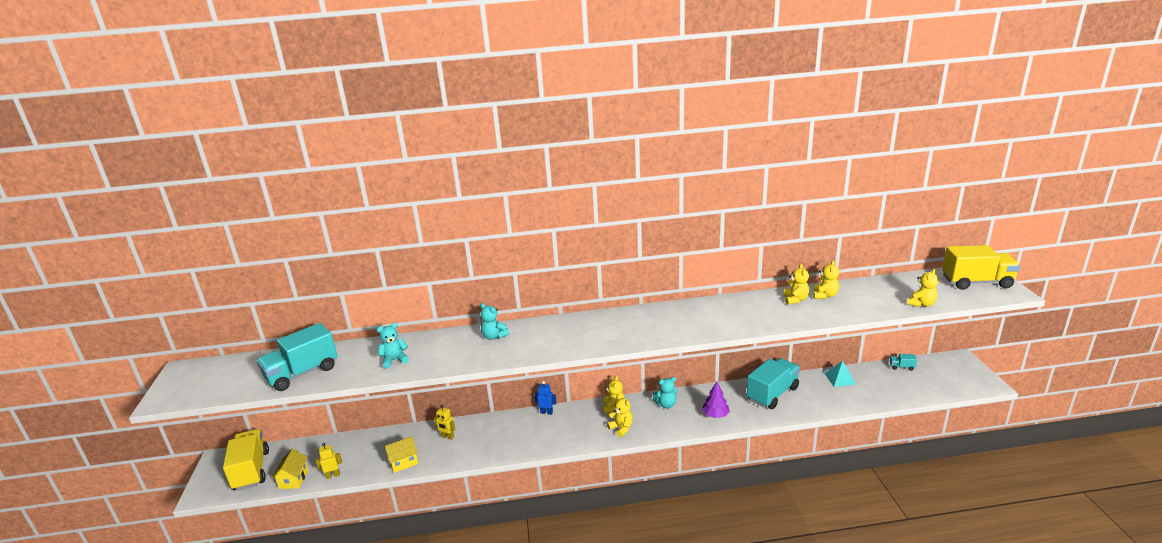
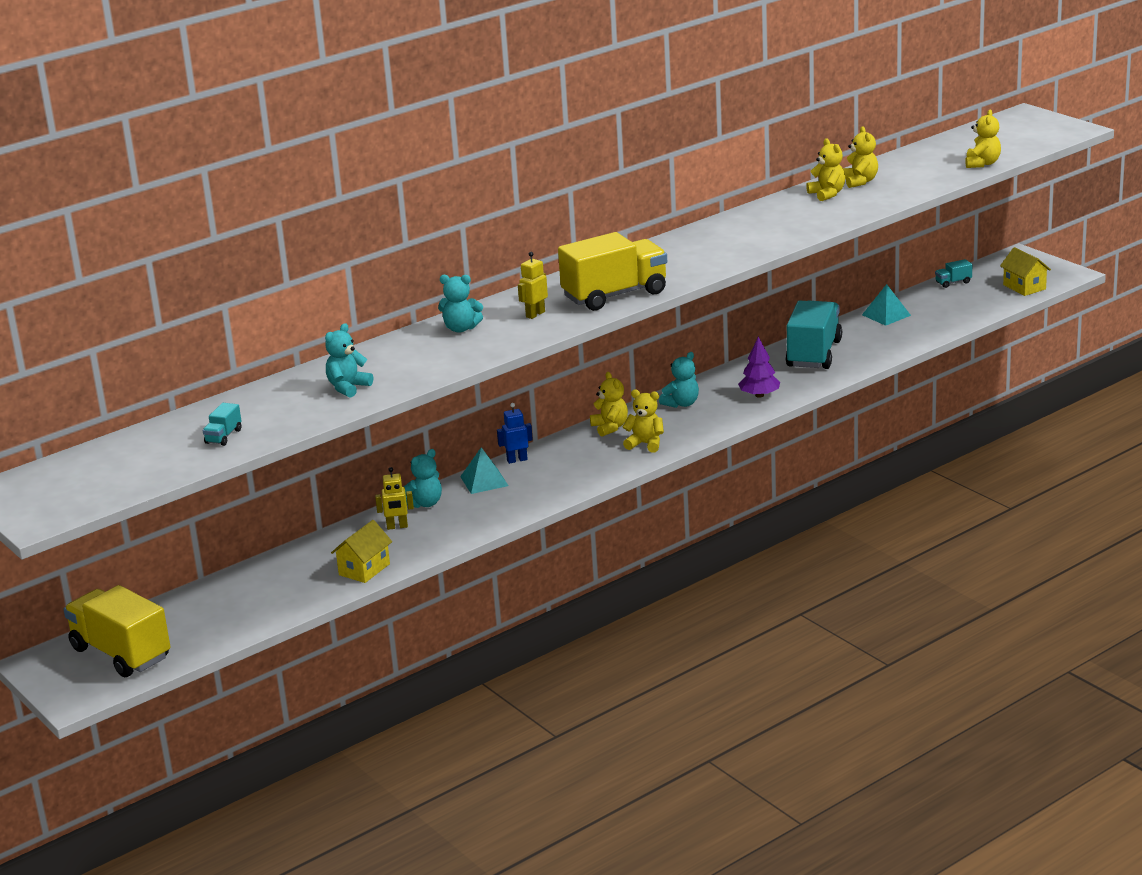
camera: 30 degrees left, 0 degrees up
(294, 479) = (211, 638): yellow house -> yellow house (1024, 287)
(302, 373) = (223, 436): turquoise truck -> turquoise truck, size x0.41
(333, 475) = (270, 615): yellow robot -> yellow robot (535, 314)
(475, 425) = (424, 503): none -> turquoise teddy bear
(517, 421) = (484, 481): none -> turquoise pyramid
(976, 282) = (1027, 127): yellow truck -> yellow truck (615, 295)

